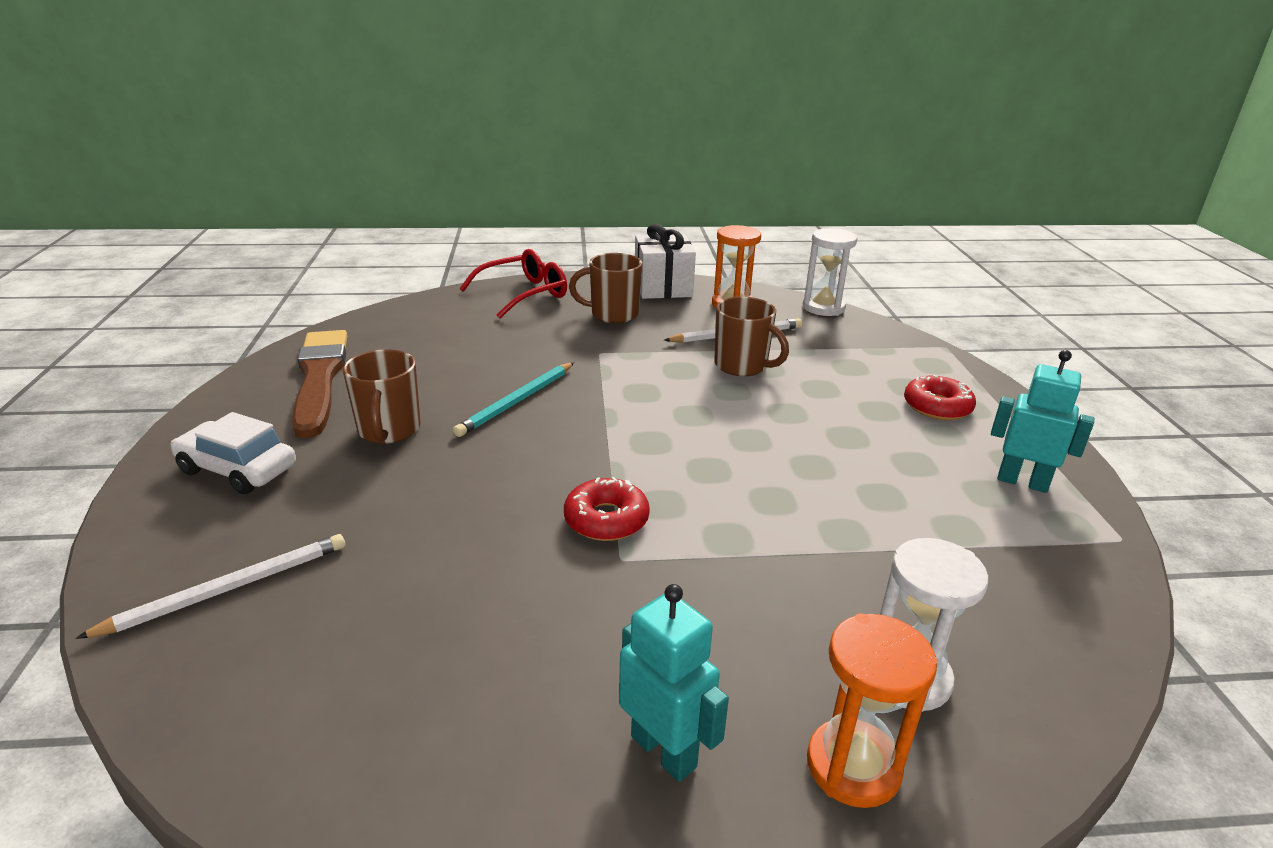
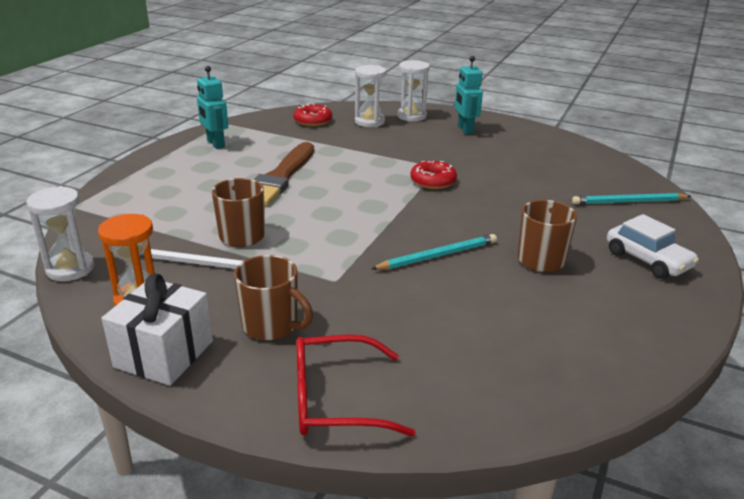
camera: 150 degrees left, 0 degrees up
(228, 589) = (628, 202): white pencil -> turquoise pencil
(319, 379) = (601, 327): brown brush -> brown brush (280, 177)
(853, 766) = (411, 116): orange hourglass -> white hourglass
(937, 407) = (175, 178): red donut -> red donut (313, 121)

